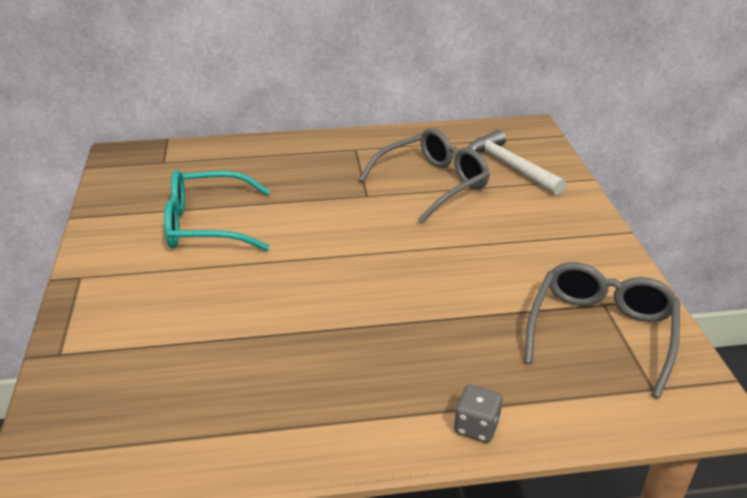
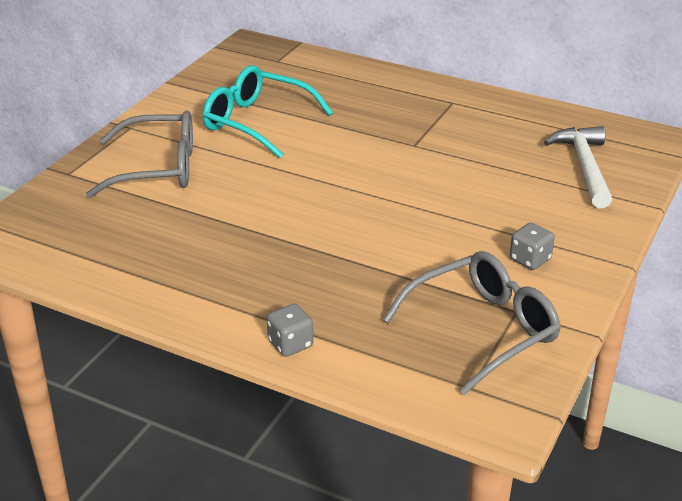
camera: 35 degrees right, 0 degrees up
(433, 184) = (487, 156): grey glasses -> grey glasses (158, 168)
(562, 256) = (530, 259): none -> grey dice

